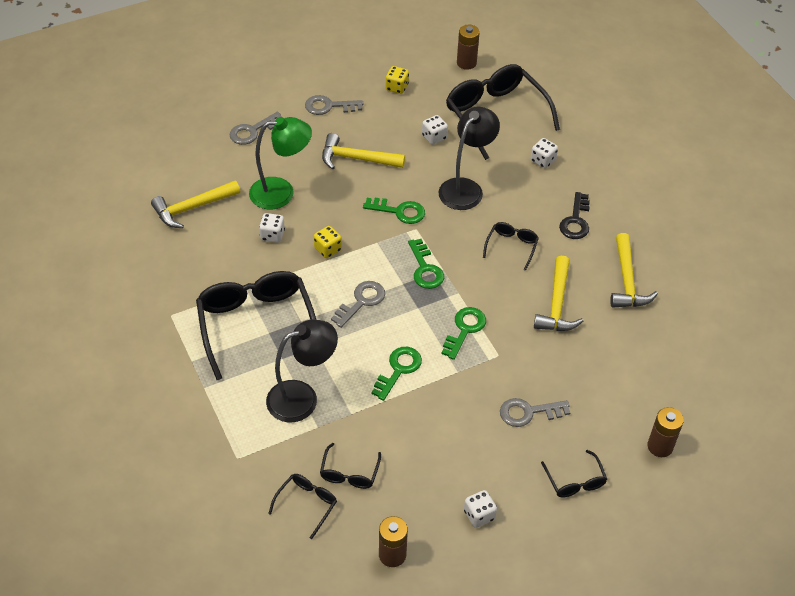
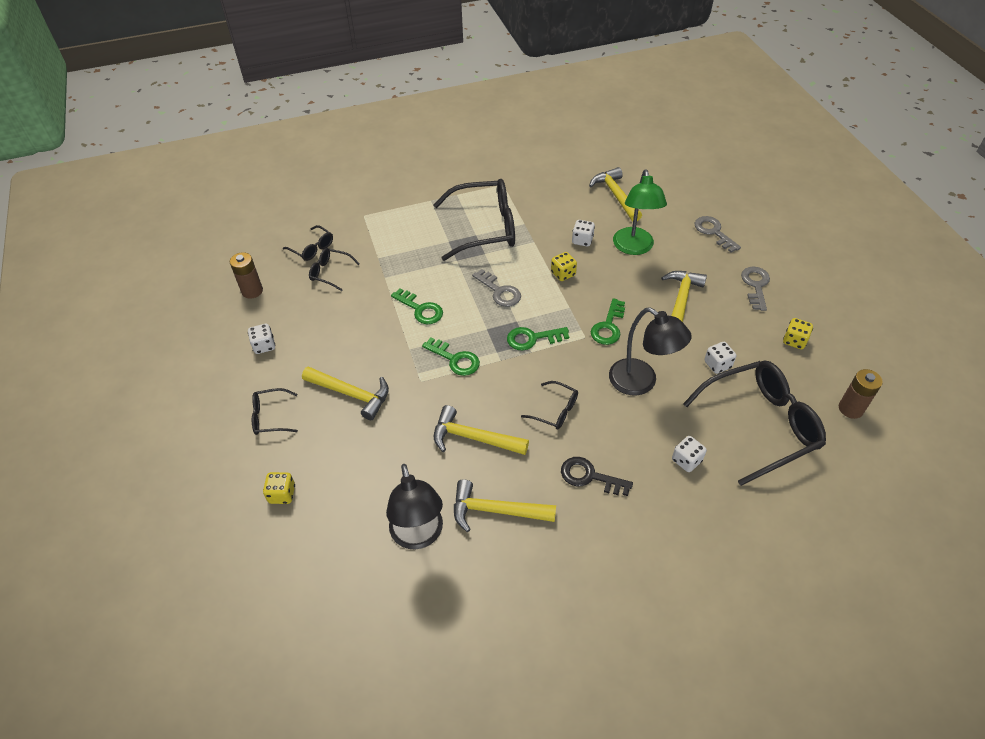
camera: 100 degrees right, 0 degrees up
(302, 397) = (407, 250): black lamp -> black lamp (418, 536)
(529, 412) = (351, 394): grey key -> yellow hammer
(660, 446) = (282, 494): brown battery -> yellow dice

